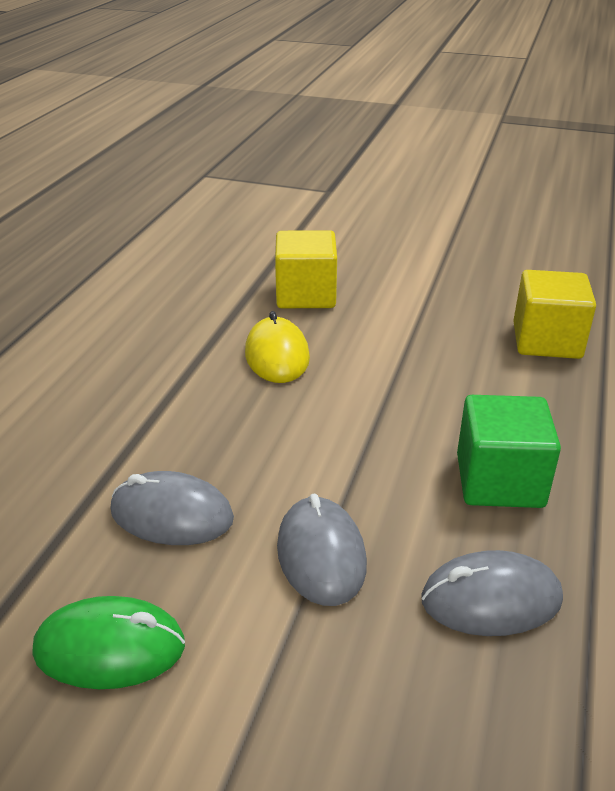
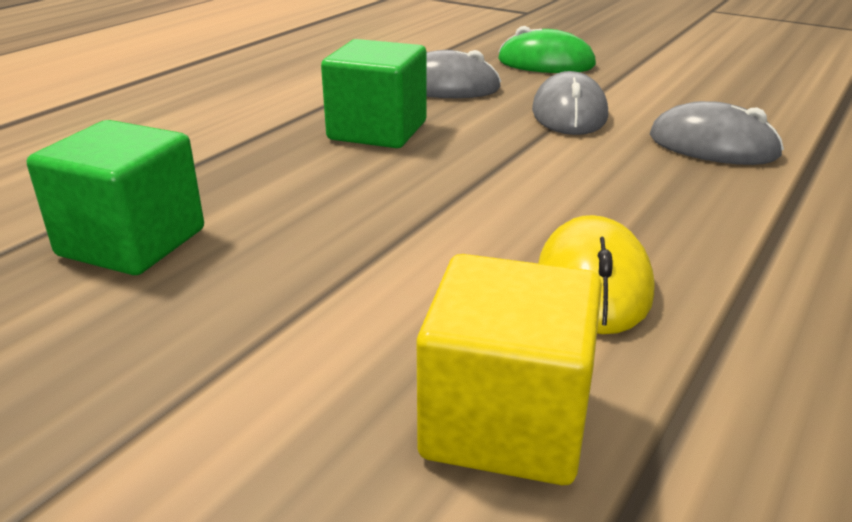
camera: 165 degrees left, 5 degrees down
(110, 648) = (734, 97): green mouse -> green mouse (546, 63)
(546, 341) = (132, 242): yellow cube -> green cube

